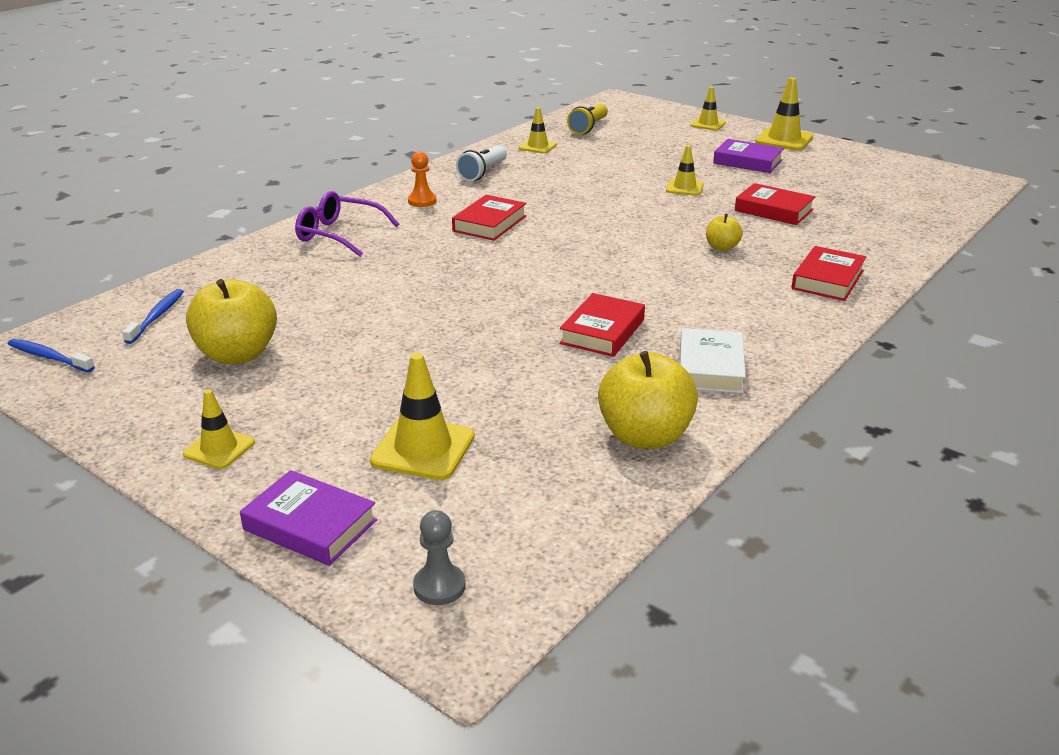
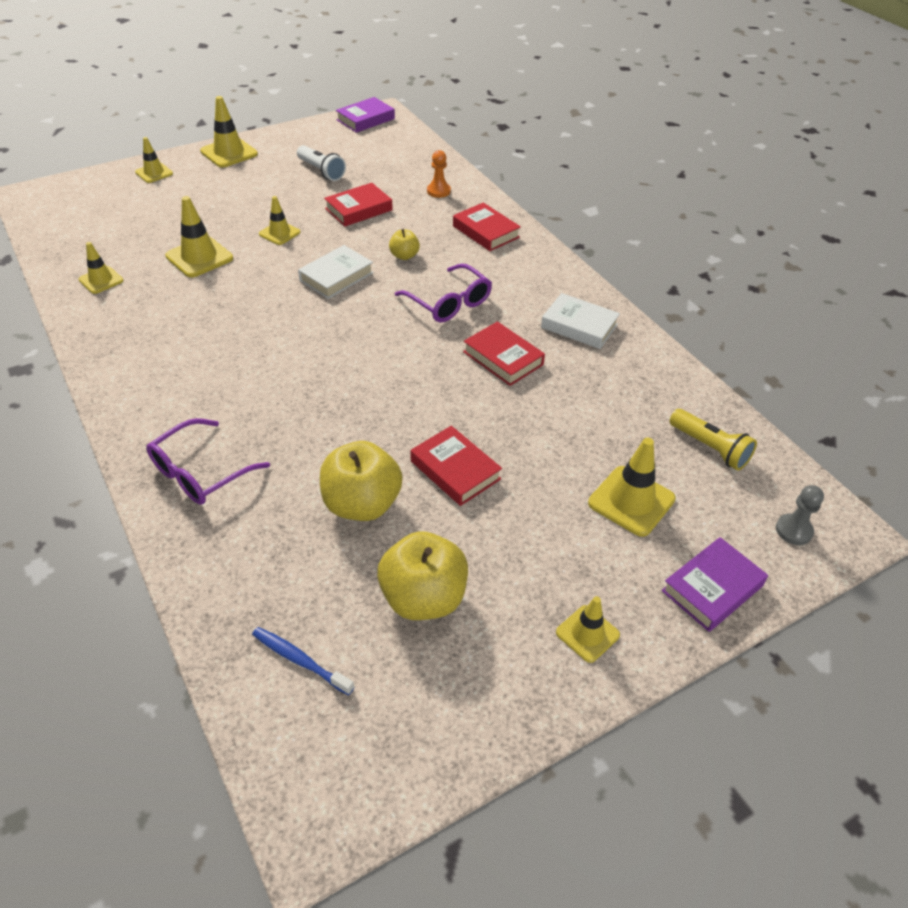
camera: 70 degrees left, 15 degrees up
(49, 357) = (342, 776): blue toothbrush -> none
(422, 201) = (166, 393): orange pawn -> orange pawn (438, 191)
(483, 172) = (132, 333): white flashlight -> white flashlight (321, 171)
(489, 223) = (260, 362): red book -> red book (455, 470)
(588, 127) = (86, 236): yellow flashlight -> yellow flashlight (710, 448)
(608, 168) = (199, 257): none -> yellow traffic cone
(645, 436) = (653, 384): yellow apple -> yellow apple (362, 504)
(647, 225) = (336, 276): none -> white book
(667, 285) = (449, 303): none -> purple glasses
(747, 161) = (256, 185): purple book -> purple book (365, 119)

